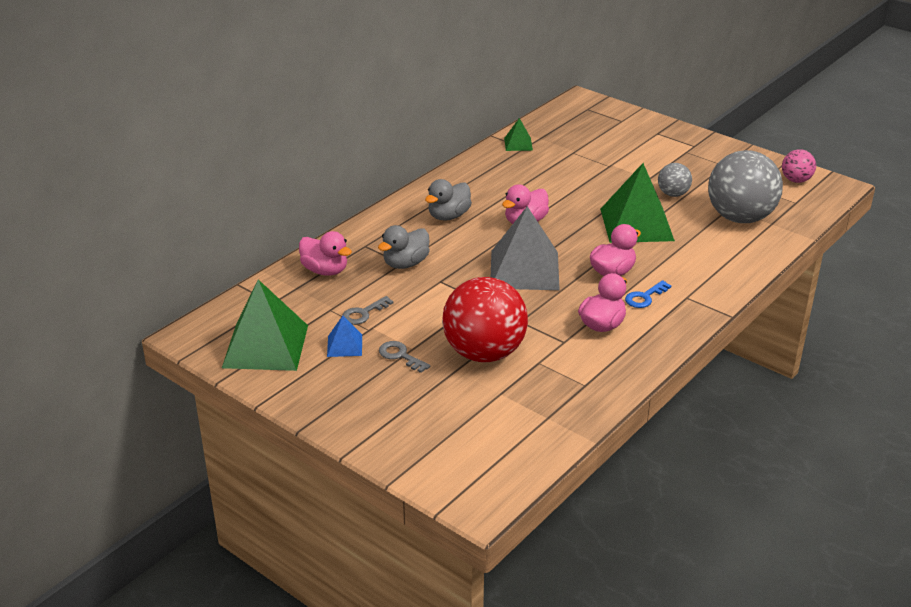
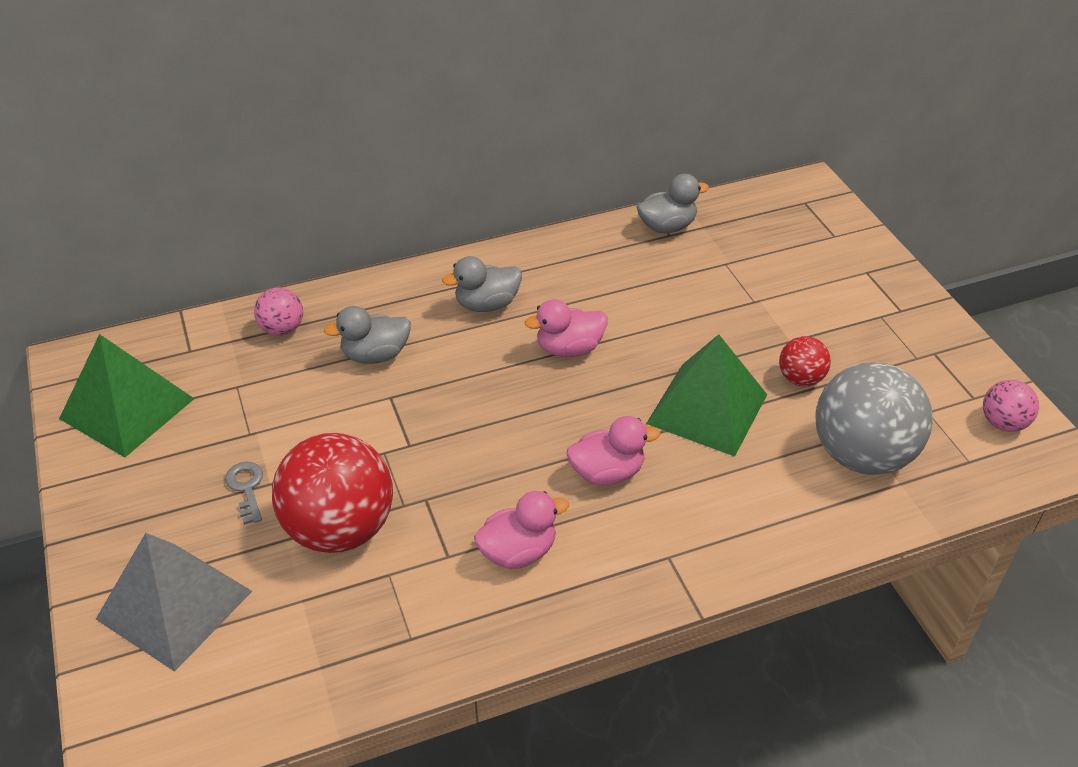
camera: 30 degrees right, 10 degrees up
(325, 271) = (282, 329): pink duck -> pink ball
(344, 345) = (204, 445): blue pyramid -> none
(363, 313) = (265, 408): grey key -> none
(518, 144) = (667, 227): green pyramid -> grey duck
(524, 270) = (502, 422): grey pyramid -> grey pyramid (174, 605)
(645, 297) = (612, 532): blue key -> none
(673, 194) = (800, 379): grey ball -> red ball

